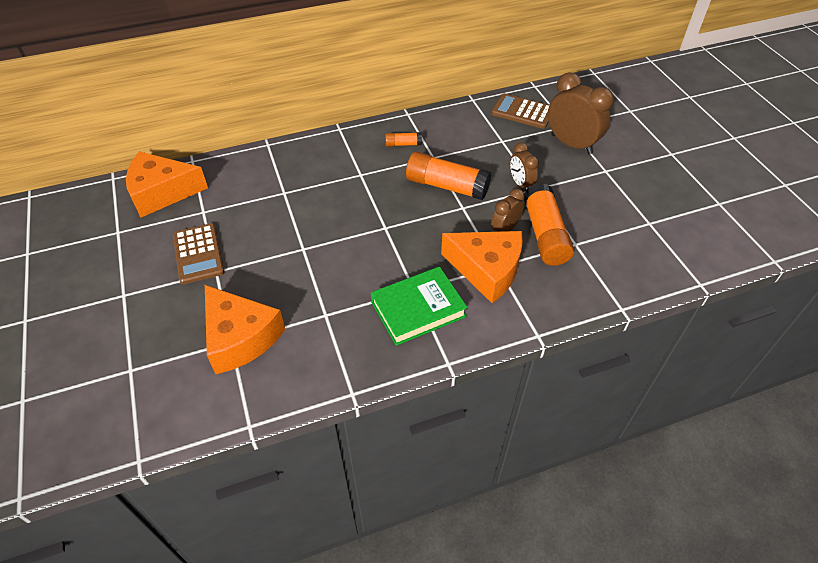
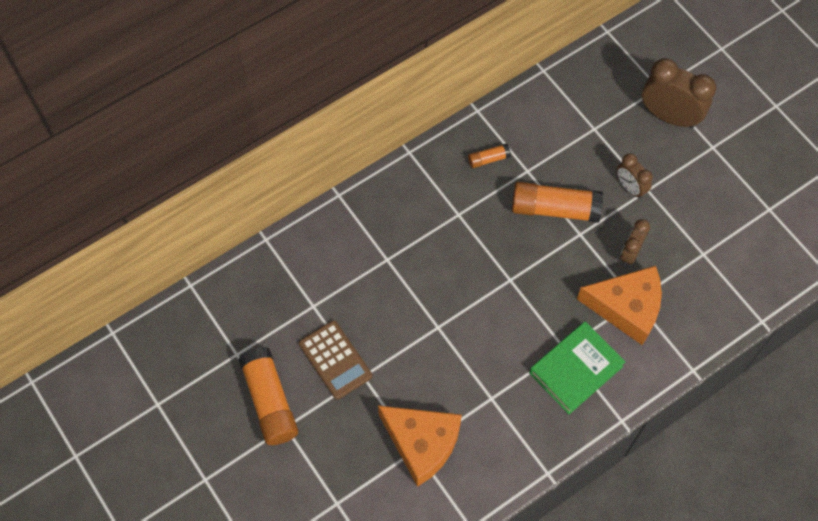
camera: 15 degrees left, 15 degrees up
(162, 192) = (256, 291): orange cheese -> none
(522, 112) = (604, 78): brown calculator -> none
(544, 234) = (671, 249): orange glue stick -> orange glue stick (270, 401)

